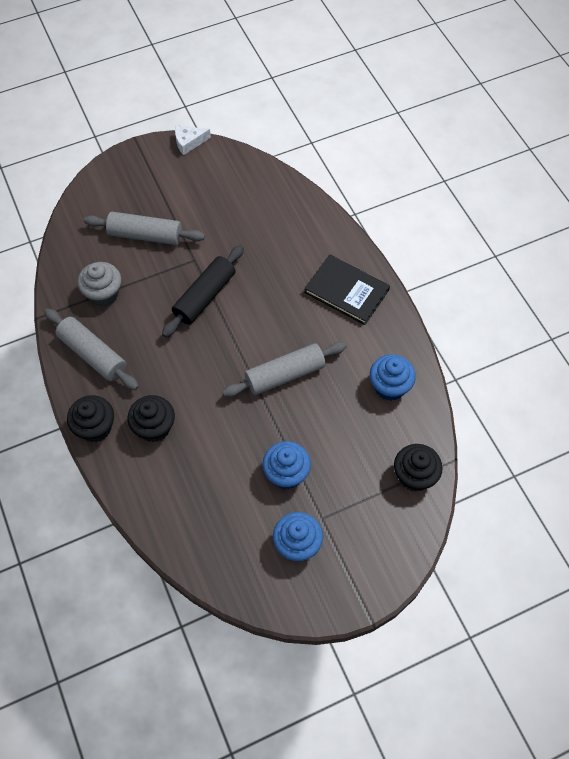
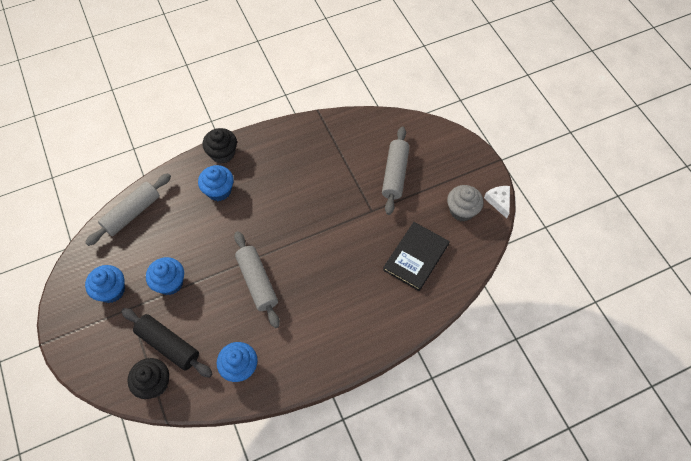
camera: 90 degrees right, 0 degrees up
(93, 354) = (283, 147): grey rolling pin -> grey rolling pin (132, 213)
(103, 294) = (338, 150): grey cupcake -> grey cupcake (462, 210)
(154, 427) = (219, 191): black cupcake -> blue cupcake
(205, 296) = (334, 220): black rolling pin -> black rolling pin (168, 345)
(346, 291) = (339, 334): black book -> black book (416, 257)

